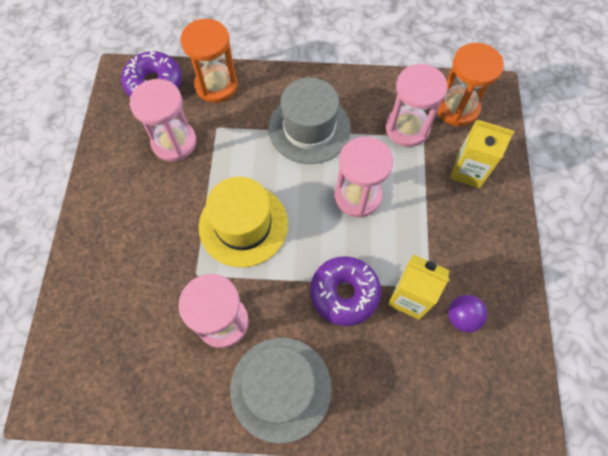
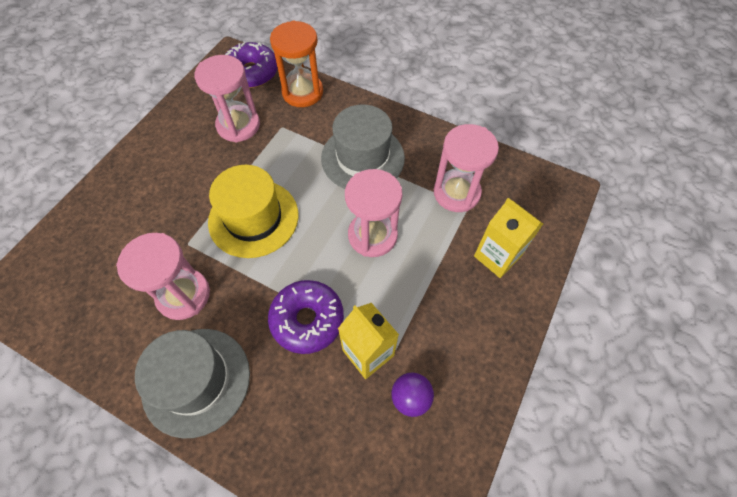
camera: 25 degrees right, 5 degrees down
(457, 108) = (518, 193): orange hourglass -> none

